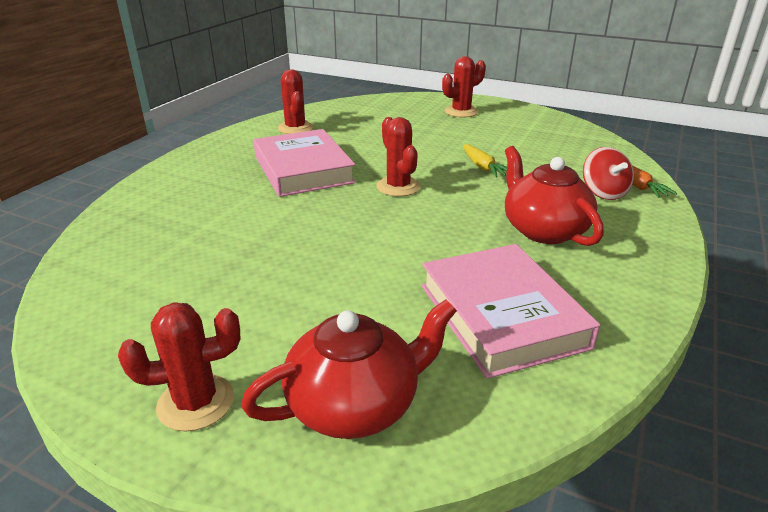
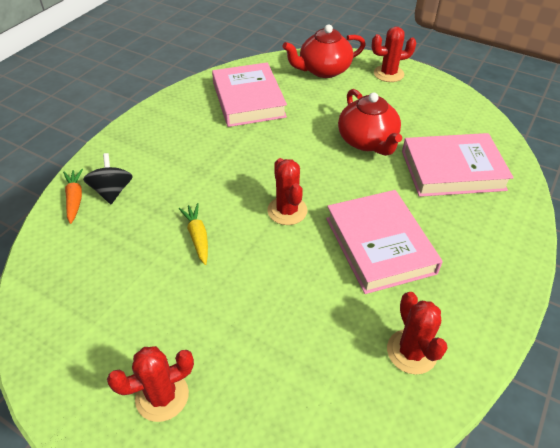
camera: 175 degrees left, 15 degrees up
(183, 229) = (452, 170): none -> pink book
(543, 230) = (190, 154): red teapot -> red teapot (367, 141)
(603, 192) = (112, 191): red spinning top -> black spinning top

